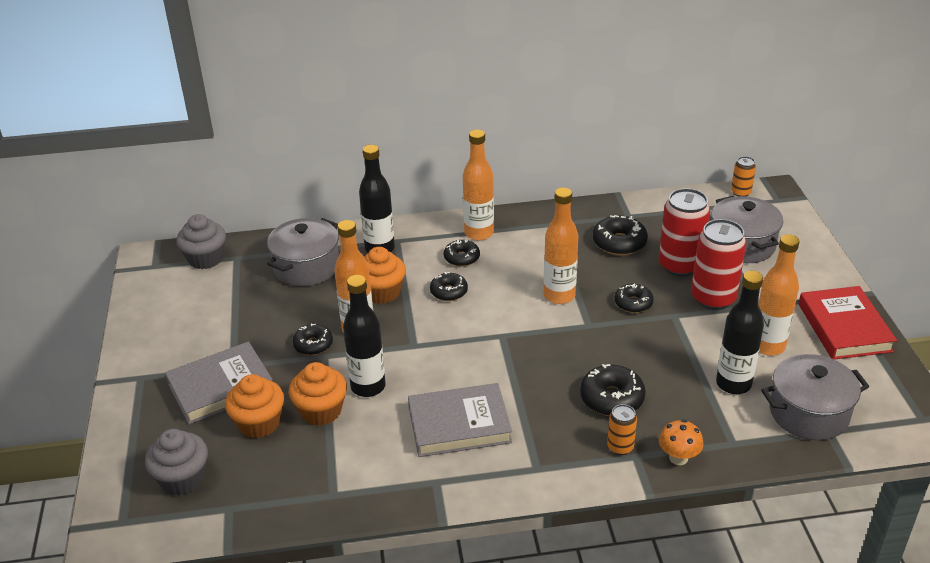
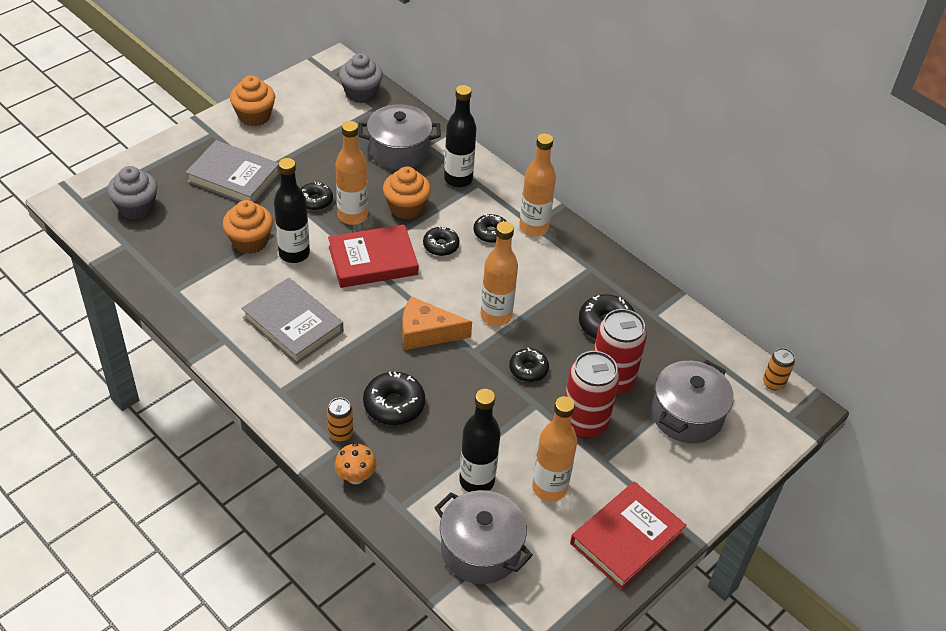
camera: 50 degrees right, 10 degrees up
(259, 423) = (214, 216): orange cupcake -> orange cupcake (254, 116)
(427, 339) = (373, 260): none -> red book
(543, 343) = (426, 332): none -> orange cheese

